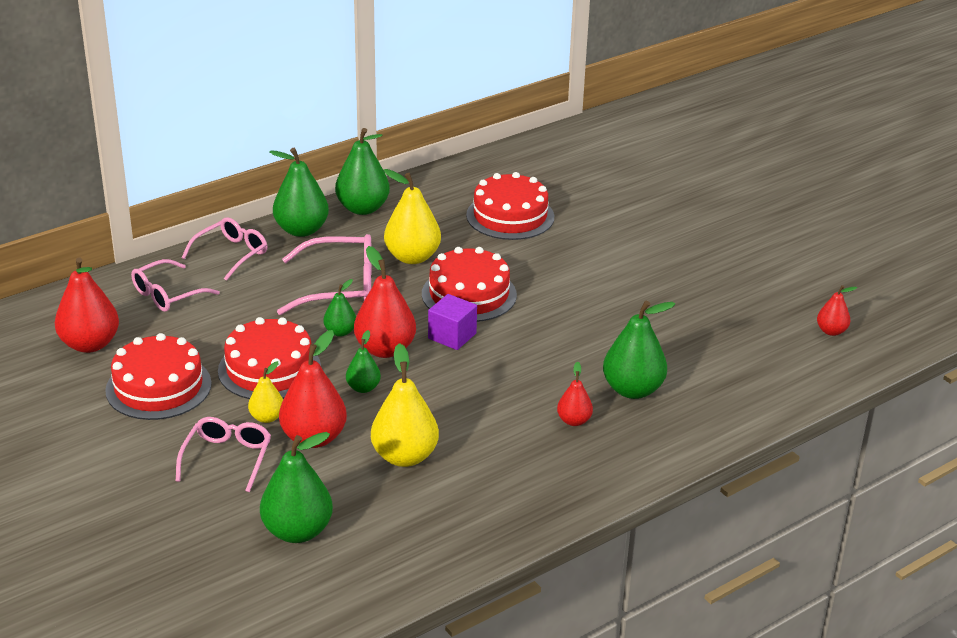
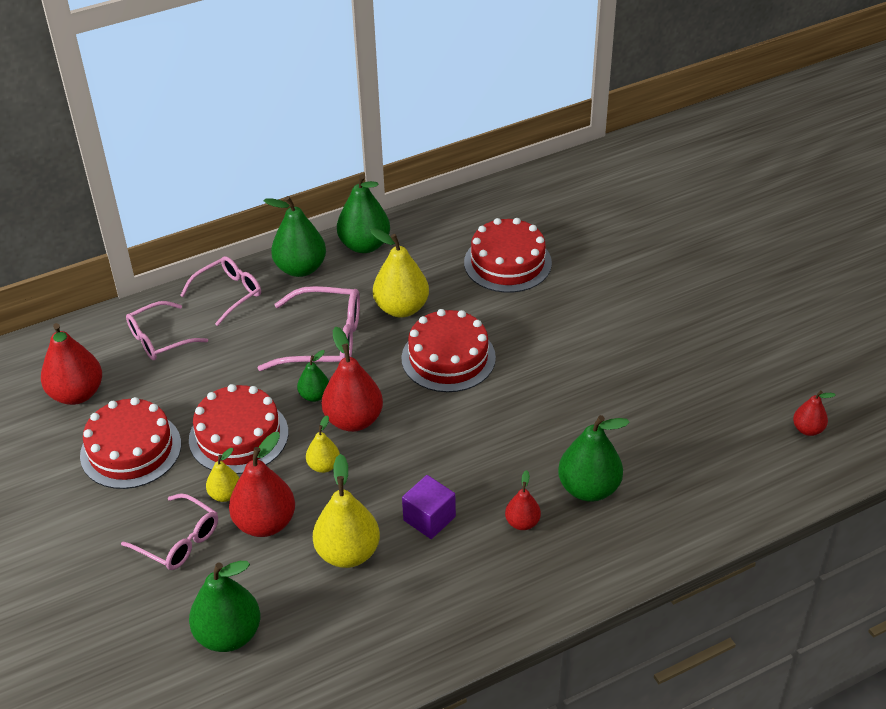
camera: 10 degrees right, 10 degrees up
(227, 458) = (179, 541): pink glasses -> pink glasses turned 105 degrees clockwise
(363, 388) = (324, 466): green pear -> yellow pear
(452, 336) = (422, 408): purple cube -> purple cube (429, 518)

